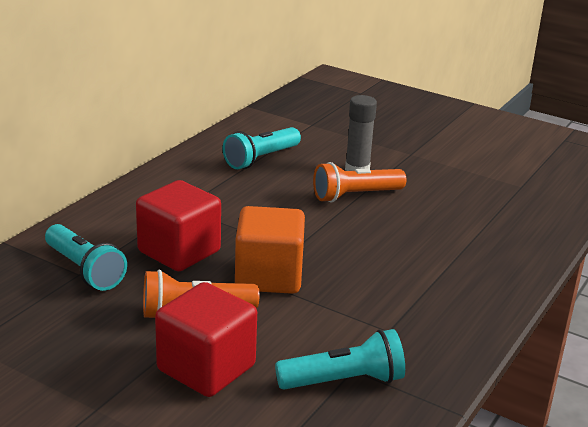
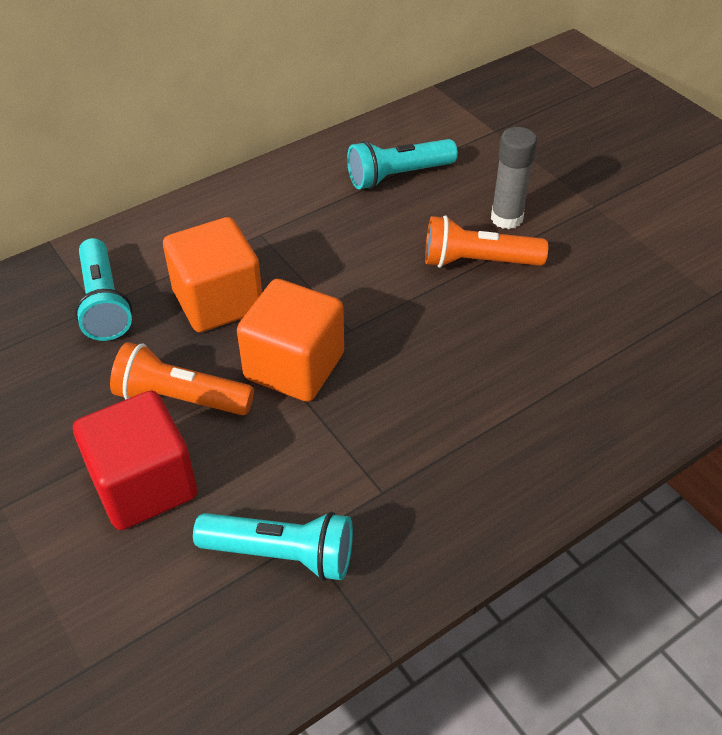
camera: 25 degrees right, 20 degrees up
(179, 251) = (218, 301): red cube -> orange cube

